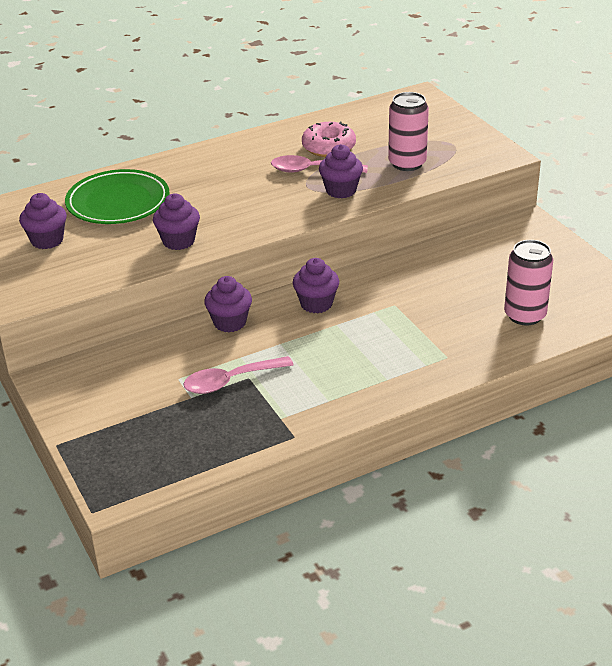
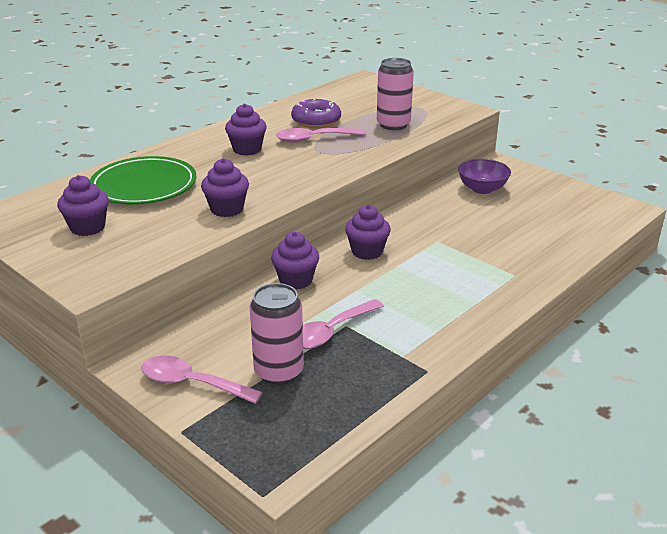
camera: 20 degrees left, 5 degrees down
(85, 405) = (191, 383): none -> pink spoon
(328, 147) = (316, 121): pink donut -> purple donut
(341, 190) = (351, 150): purple cupcake -> purple cupcake (247, 149)
(485, 251) = (482, 189): none -> purple bowl
(525, 315) = (553, 232): pink can -> pink can (278, 371)

